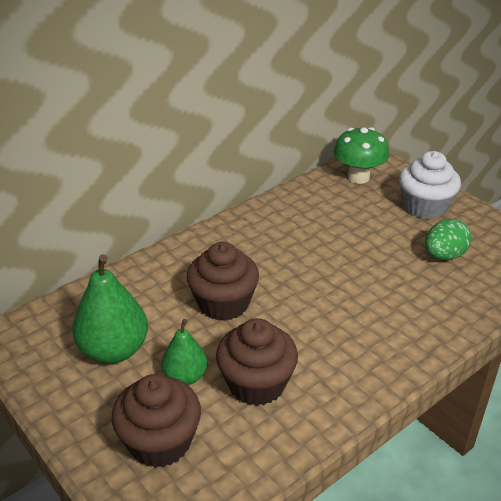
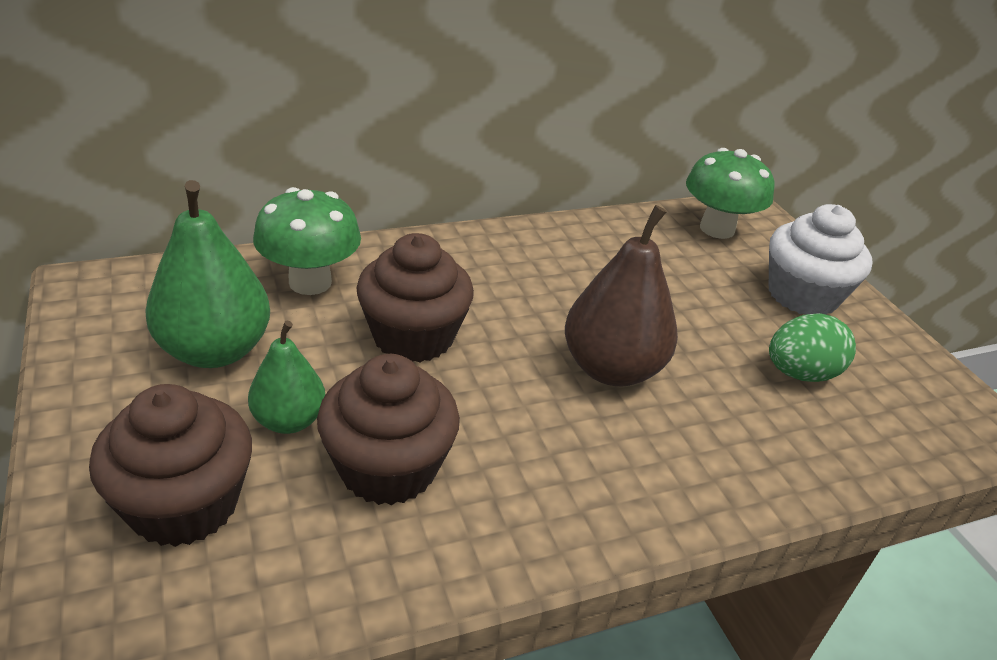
camera: 15 degrees right, 0 degrees up
(141, 289) = (310, 282): none -> green mushroom
(344, 286) = (611, 369): none -> brown pear

